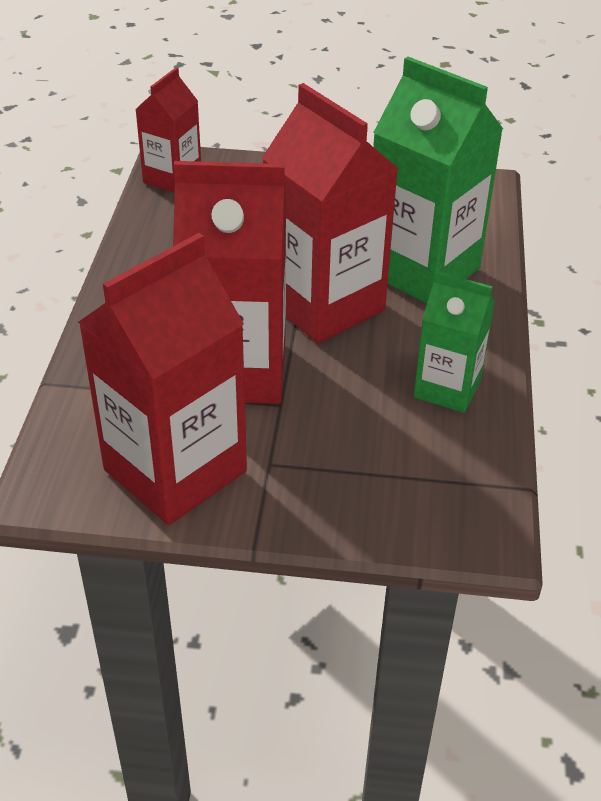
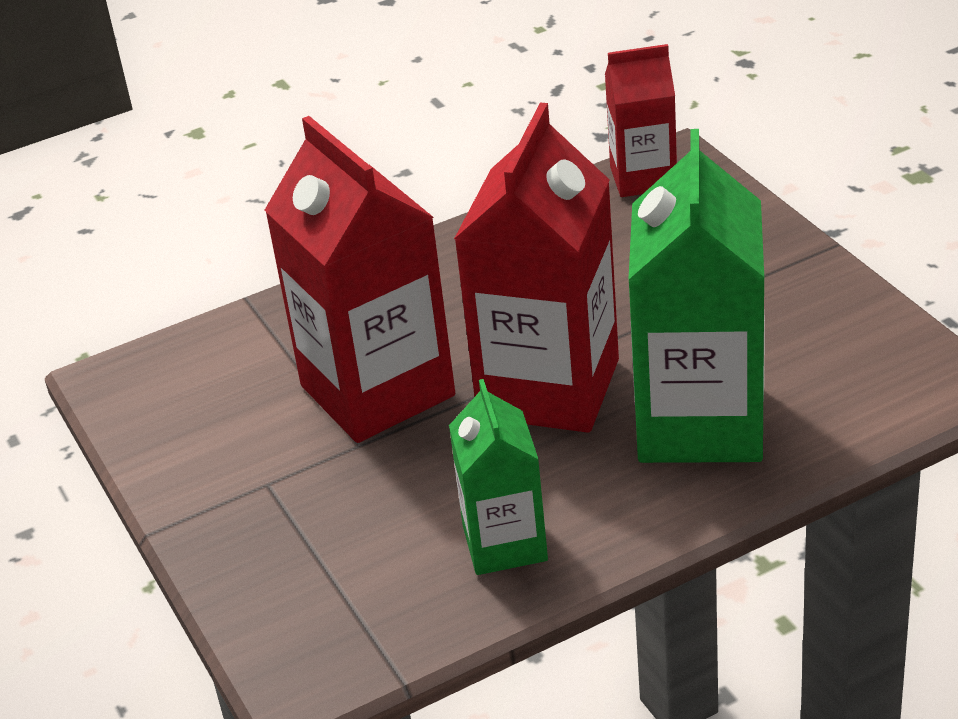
camera: 60 degrees right, 5 degrees down
(175, 471) = (202, 433): red carton -> none

